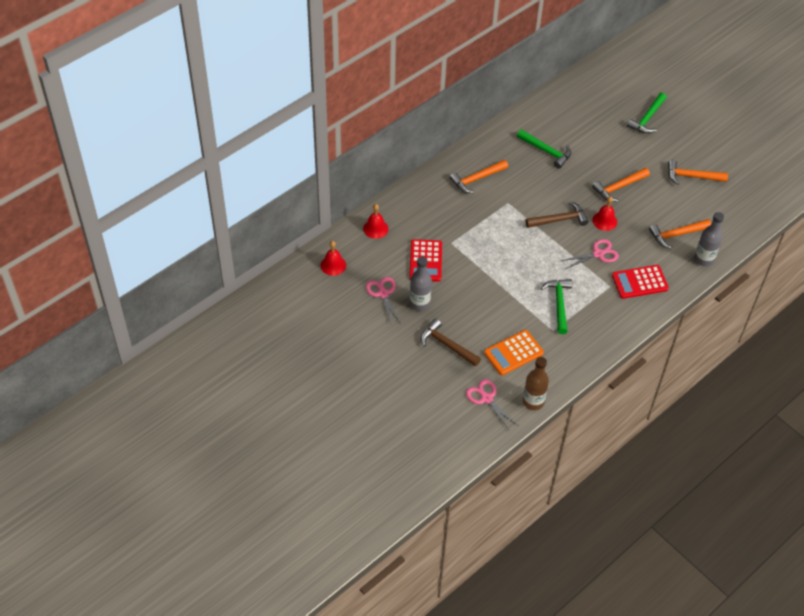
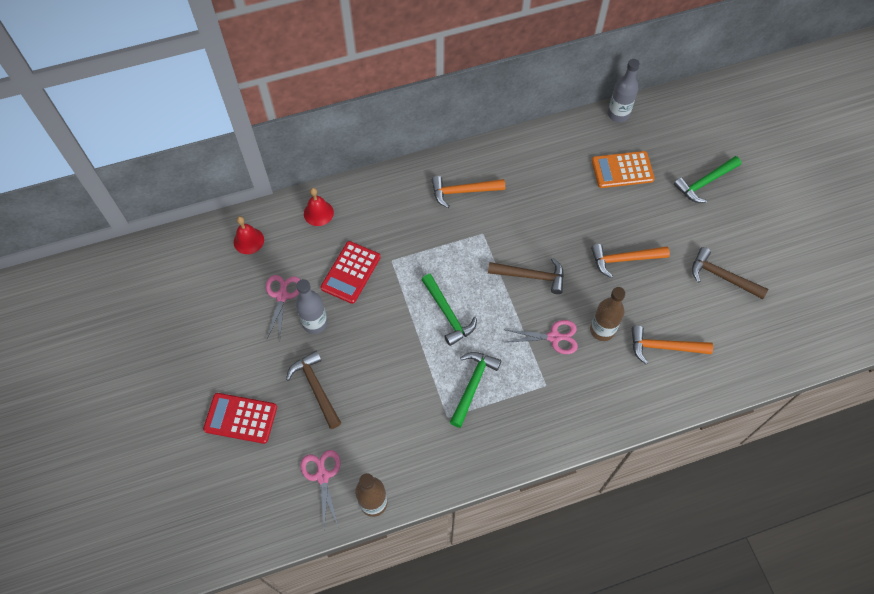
camera: 25 degrees right, 10 degrees up
(513, 353) = (385, 428): orange calculator -> orange calculator (622, 170)
(546, 151) = (561, 184): green hammer -> green hammer (447, 314)
(604, 221) = (584, 297): red bell -> none
(629, 238) = (602, 330): none -> brown bottle
(639, 282) = (585, 394): red calculator -> red calculator (240, 418)
(692, 176) = (722, 276): orange hammer -> brown hammer
(704, 259) = (681, 393): grey bottle -> grey bottle (618, 114)

